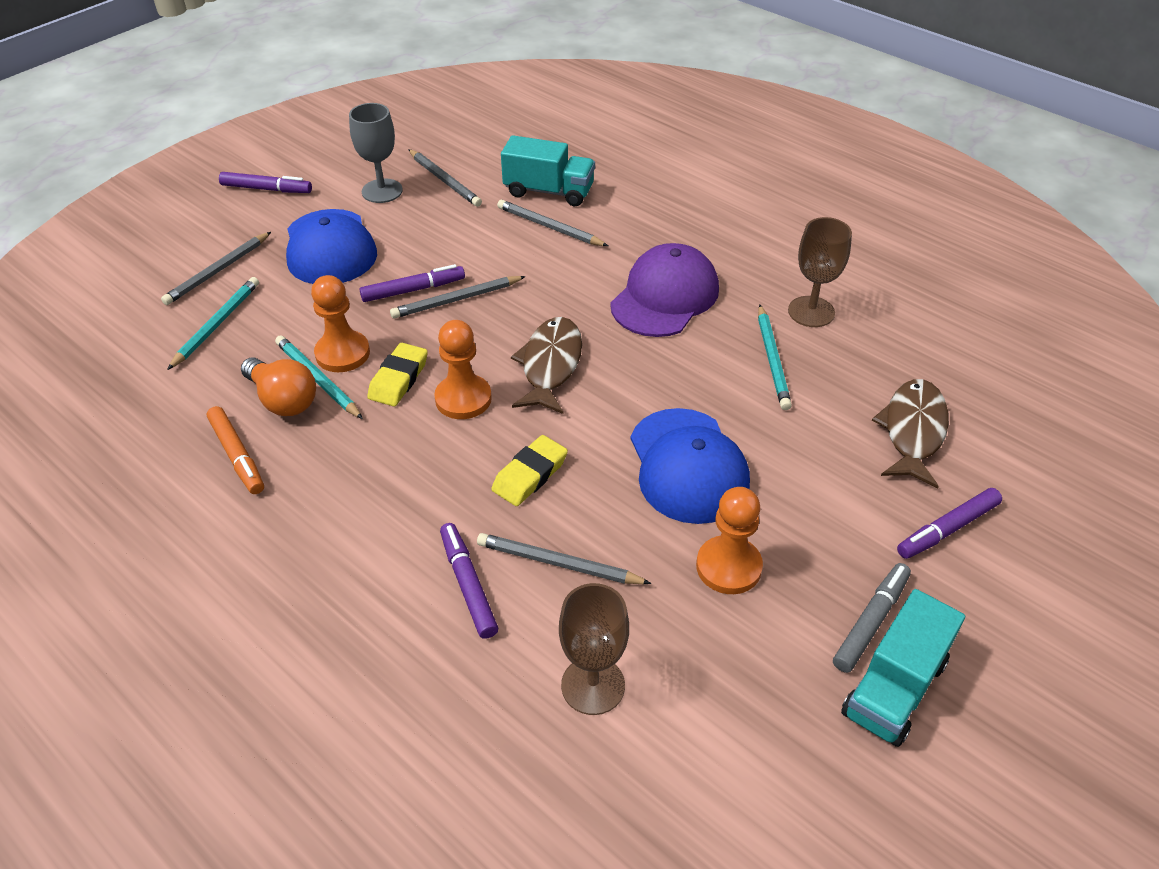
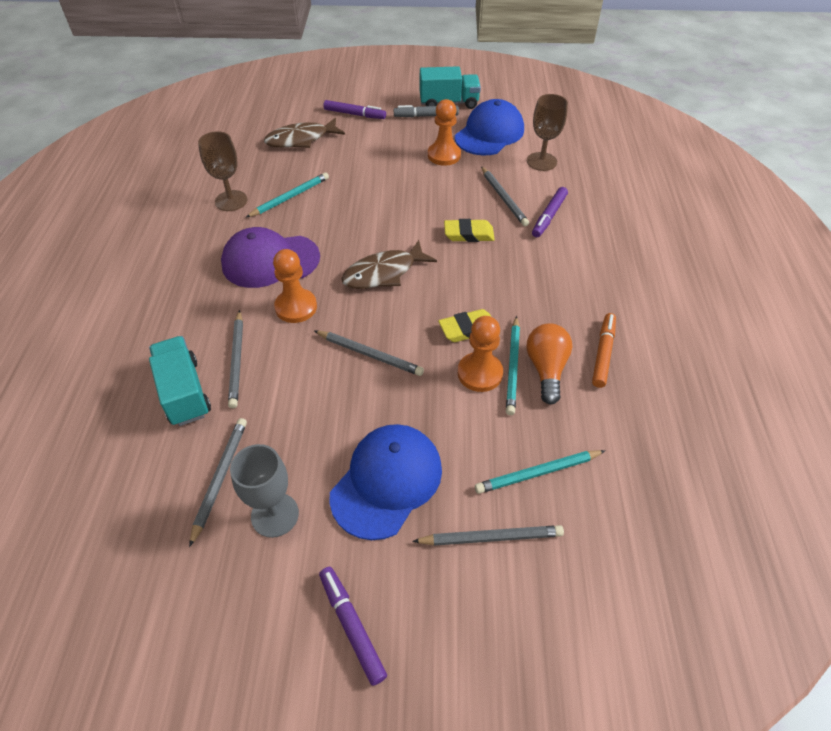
camera: 130 degrees left, 5 degrees up
(413, 290) = (383, 386): purple marker -> none
(463, 399) = (450, 290): orange pawn -> orange pawn (296, 307)
(688, 466) = (400, 190): blue cap -> blue cap (489, 133)

